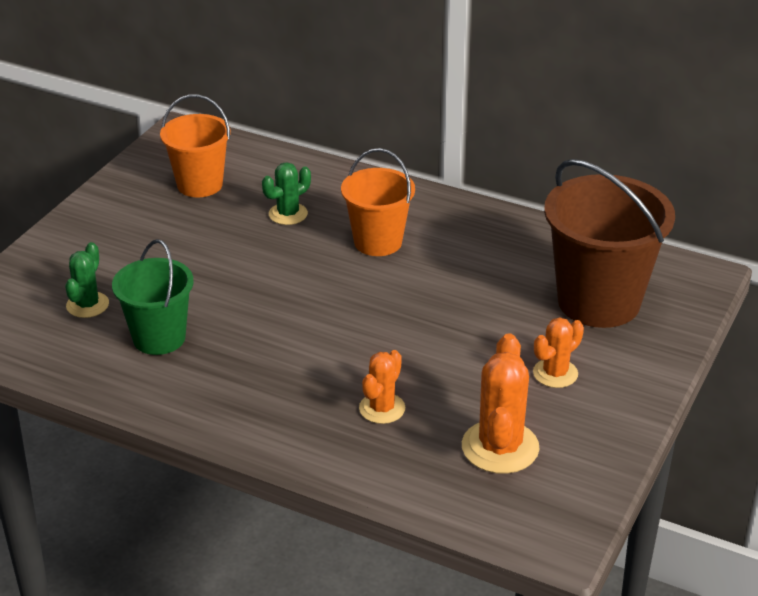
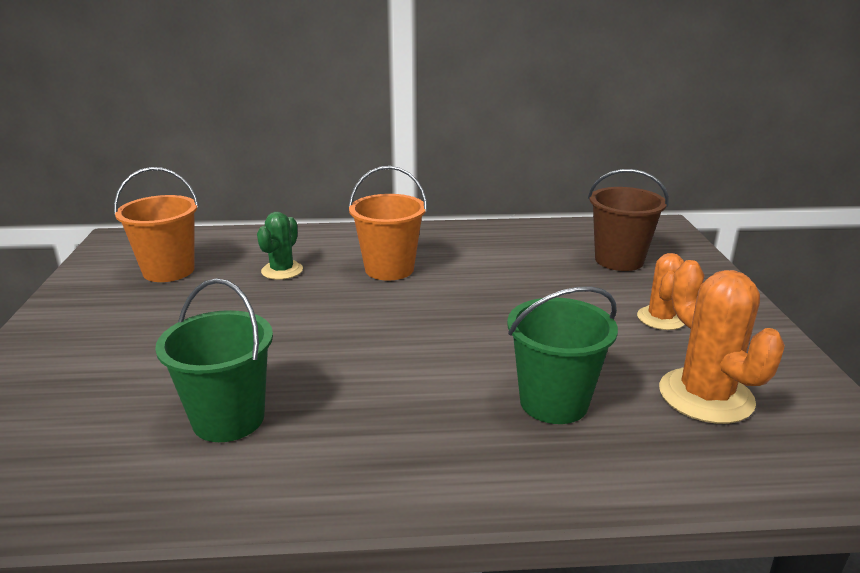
camera: 30 degrees left, 10 degrees down
(87, 305) = (103, 413): green cactus -> none
(382, 408) = (553, 402): orange cactus -> green bucket
(598, 302) = (619, 260): brown bucket -> brown bucket, size x0.62

